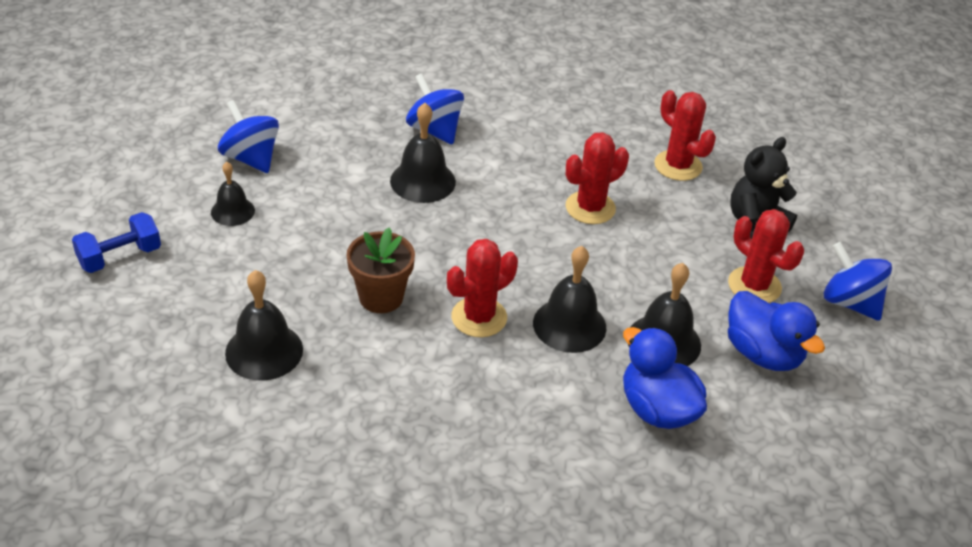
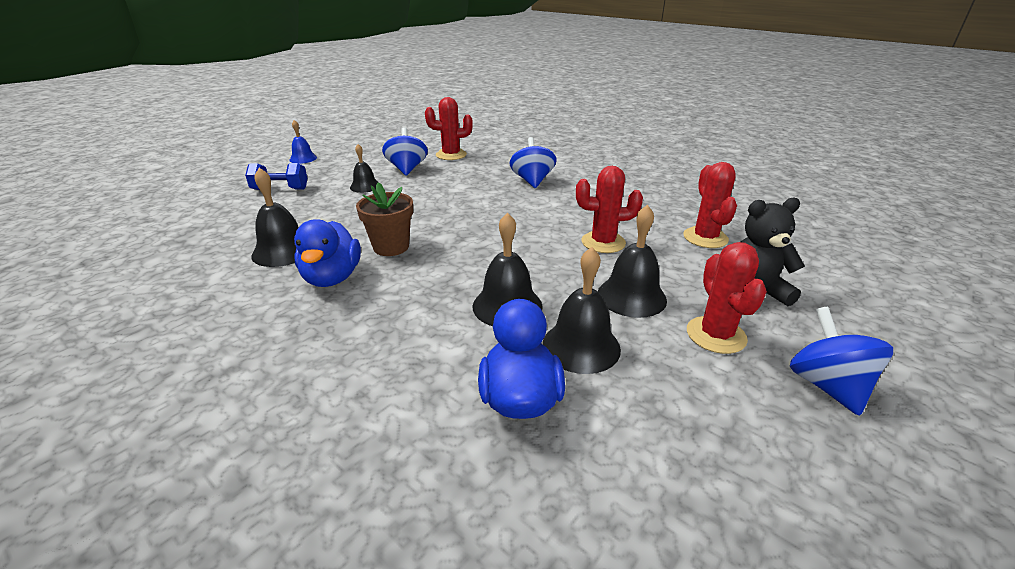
camera: 35 degrees right, 10 degrees down
(67, 185) = (303, 158): none -> blue bell
(423, 181) = (495, 200): black bell -> black bell (631, 296)
(479, 317) = (442, 278): red cactus -> red cactus (451, 155)
(763, 354) = (680, 394): blue duck -> blue duck (332, 278)

